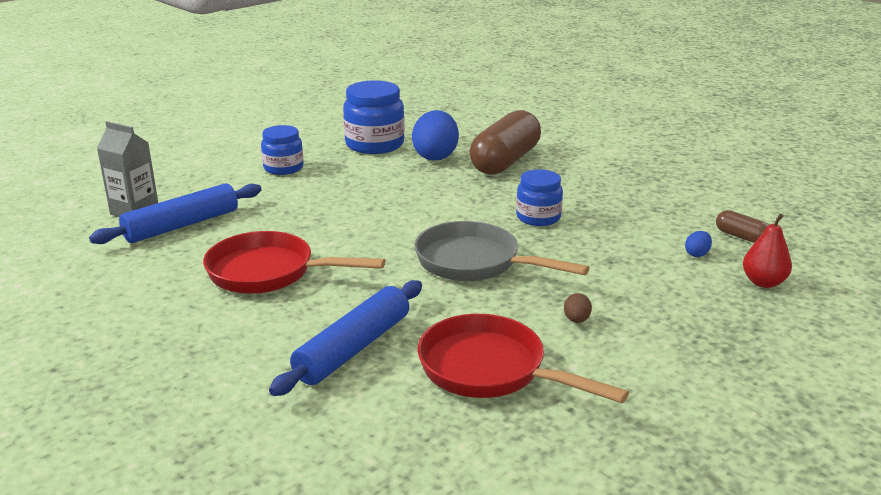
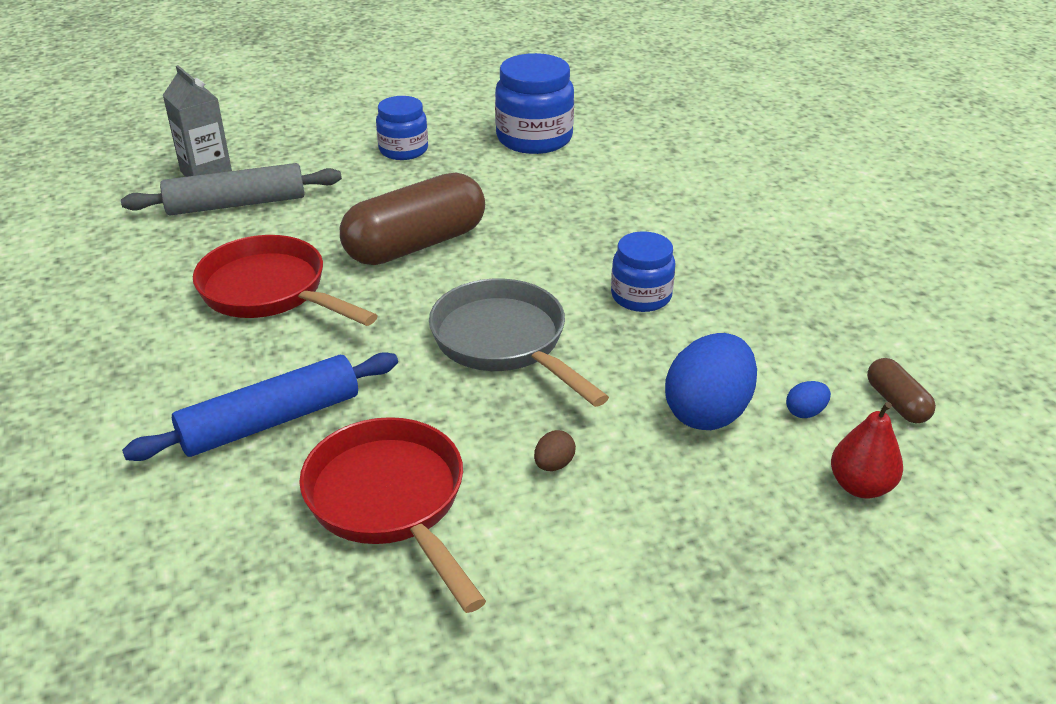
camera: 25 degrees right, 10 degrees up
(182, 225) = (236, 204): blue rolling pin -> grey rolling pin
(435, 156) = (592, 172): blue egg -> blue egg (707, 412)
(505, 161) = (673, 199): brown capsule -> brown capsule (416, 245)

